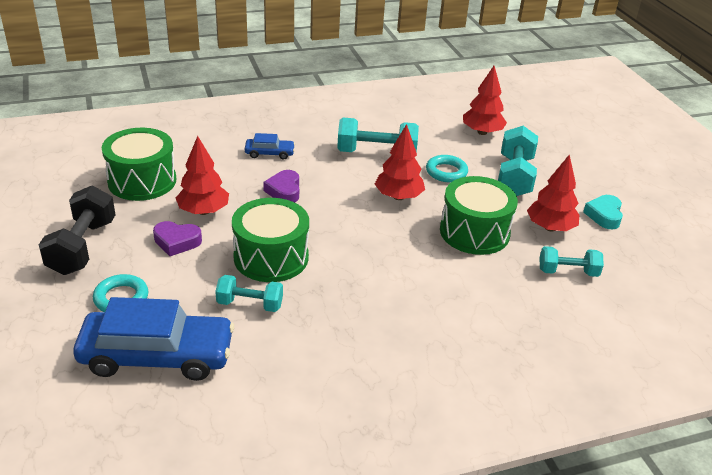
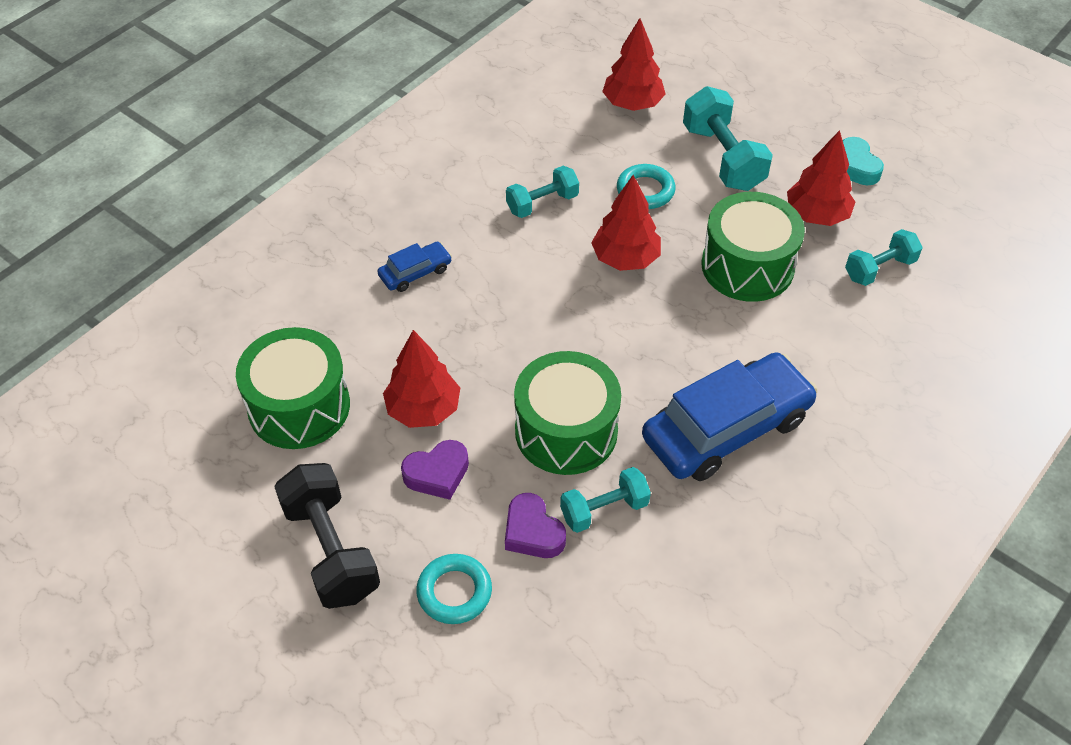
camera: 30 degrees left, 15 degrees up
(157, 355) = (571, 640): blue car -> blue car (726, 428)
(284, 191) = (489, 323): purple heart -> purple heart (532, 532)
(376, 153) = (542, 203): turquoise dumbbell -> turquoise dumbbell, size x0.62

